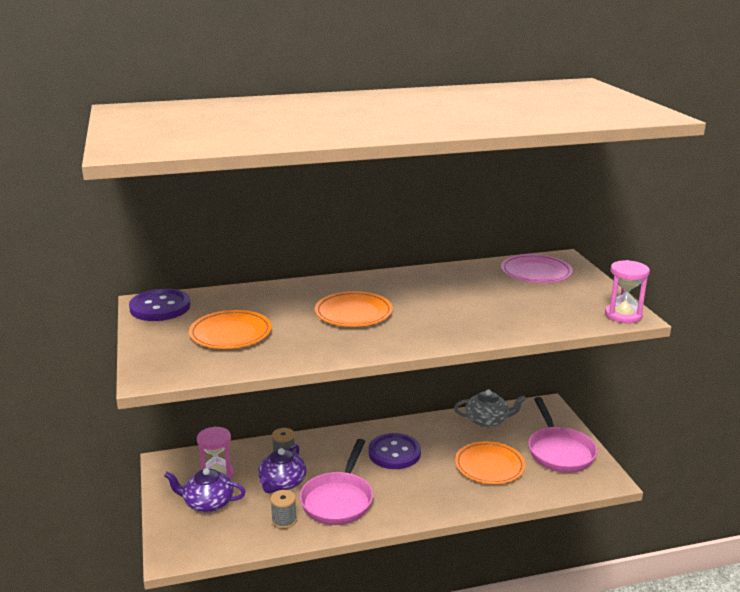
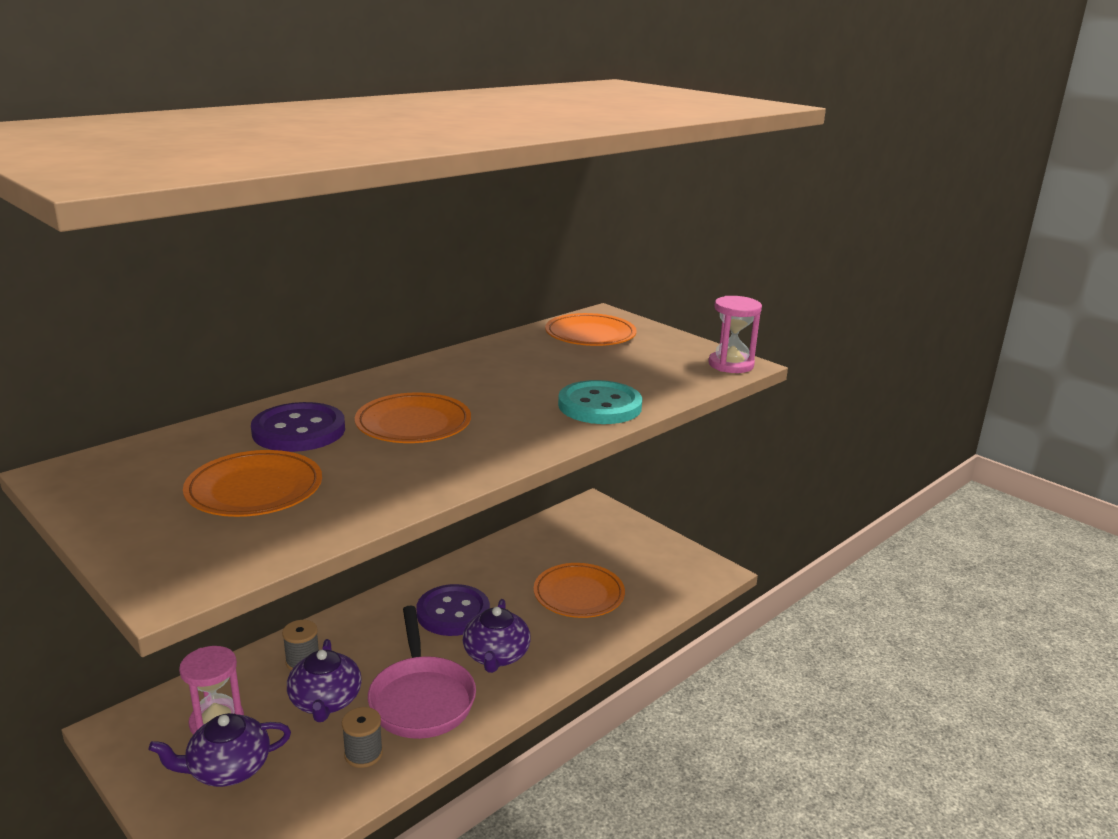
camera: 30 degrees left, 0 degrees up
(160, 307) = (95, 476): purple button -> purple button (299, 431)
(403, 489) = (496, 655): none -> purple teapot
(487, 421) = (539, 540): grey teapot -> none
(488, 326) = (600, 406): none -> turquoise button
(536, 272) = (590, 335): pink plate -> orange plate
(559, 451) = (642, 554): pink pan -> none

